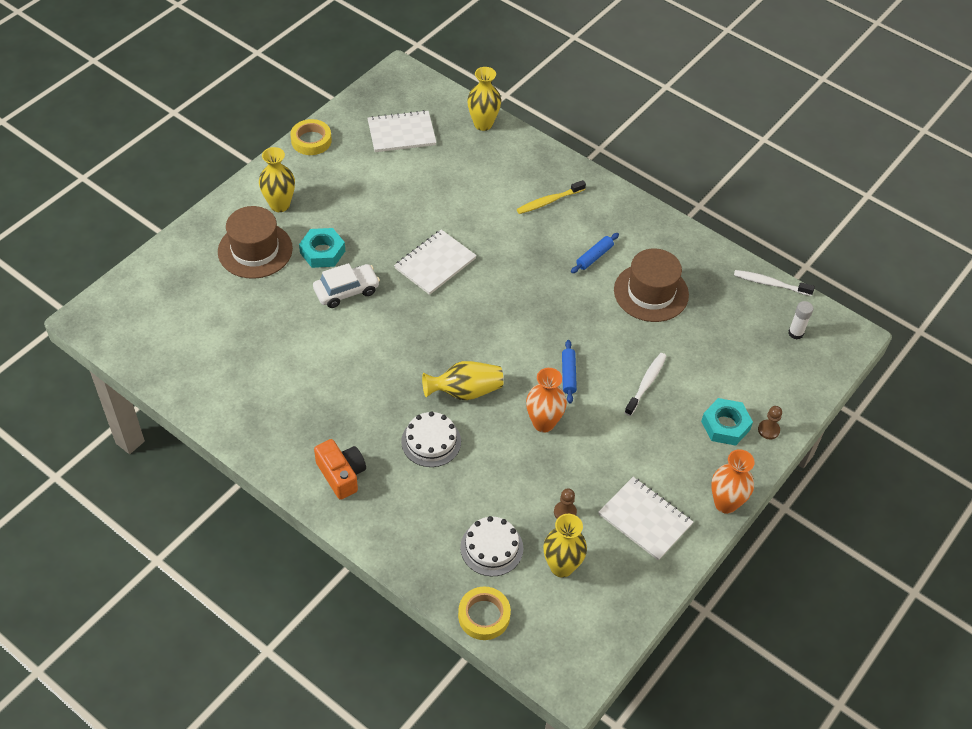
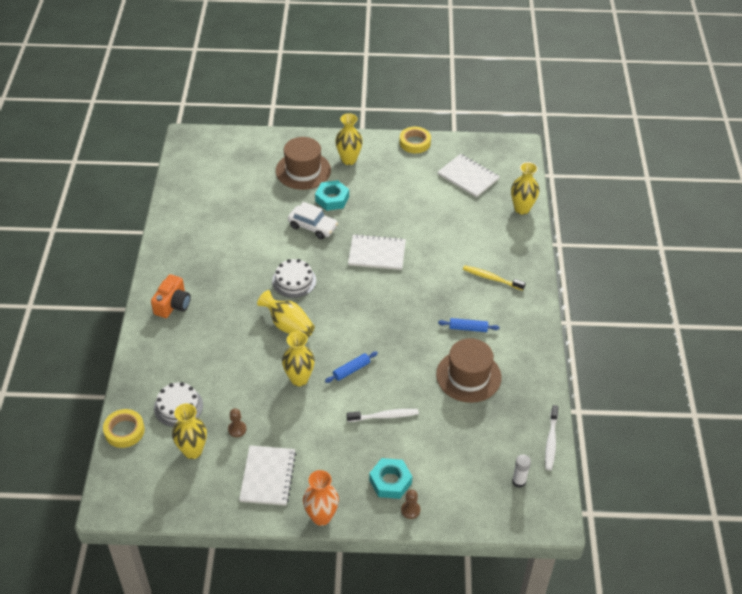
camera: 55 degrees right, 5 degrees down
(431, 441) = (234, 331): white cake -> white cake (294, 281)
(543, 423) = (299, 379): orange vase -> yellow vase
(770, 283) = (551, 441): white toothbrush -> white toothbrush turned 150 degrees counterclockwise

